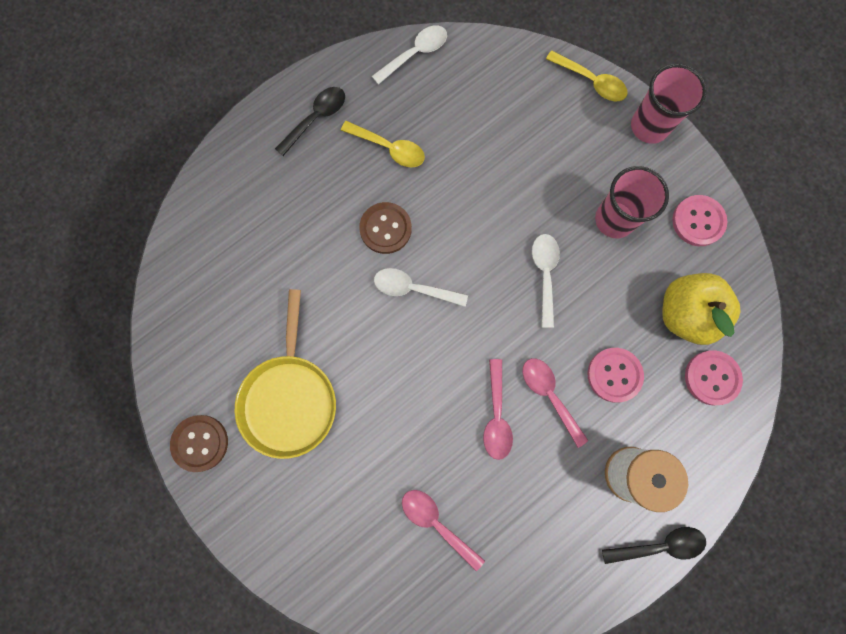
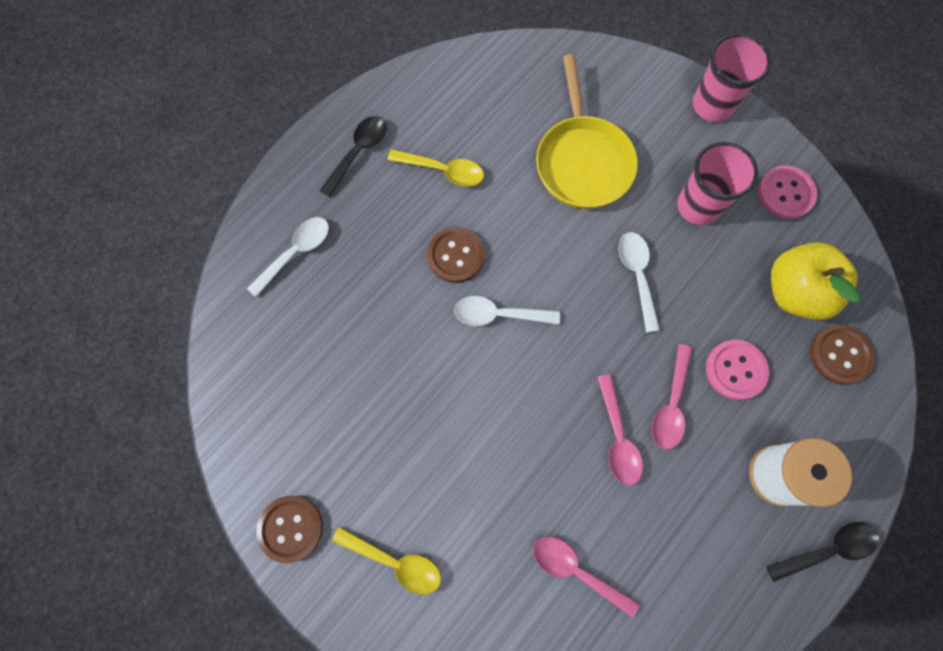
camera: 10 degrees left, 5 degrees down
(289, 398) = (384, 459): yellow pan -> yellow pan (582, 161)
(415, 54) = (452, 70): white spoon -> white spoon (296, 252)
(549, 395) = (670, 404): pink spoon -> pink spoon turned 120 degrees counterclockwise
(591, 82) = (642, 70): yellow spoon -> yellow spoon (395, 562)
(712, 378) = (839, 355): pink button -> brown button

